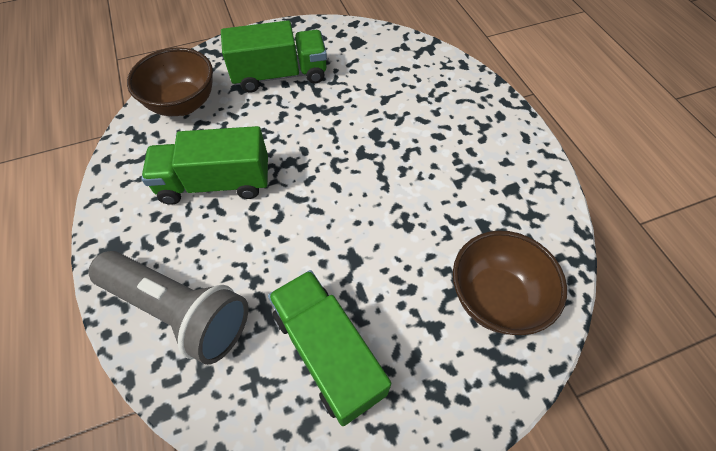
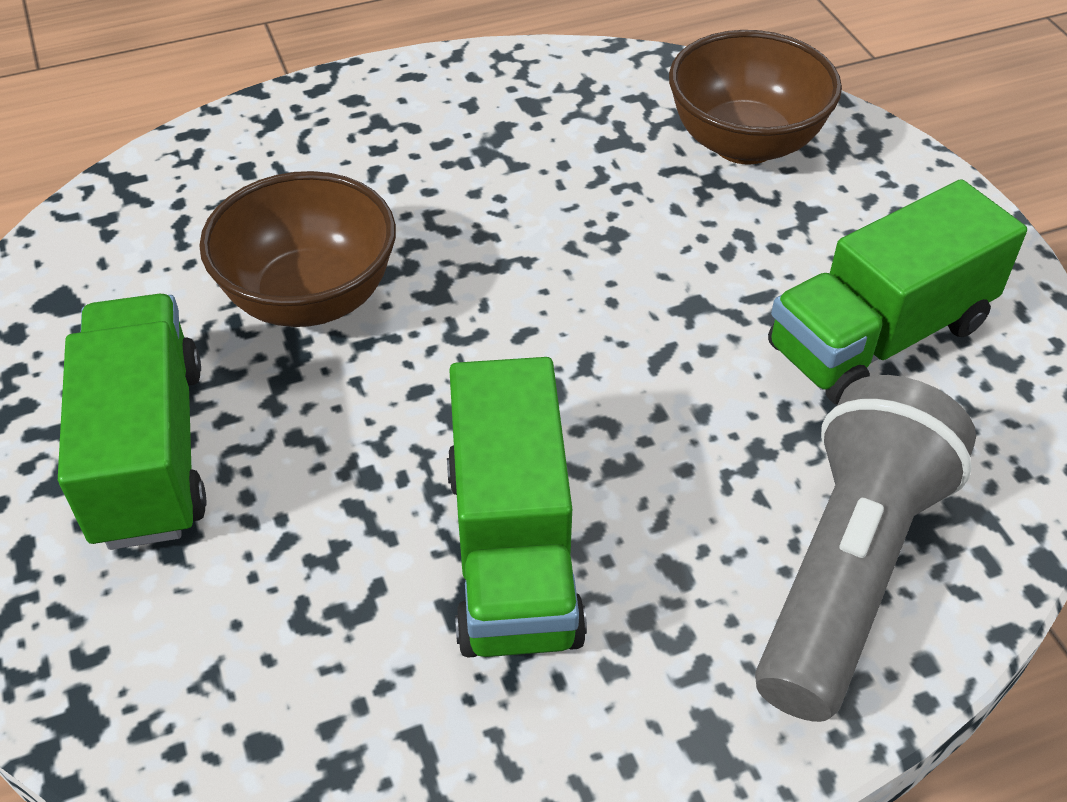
camera: 90 degrees left, 10 degrees down
(183, 104) = (218, 673): brown bowl -> brown bowl (310, 298)

